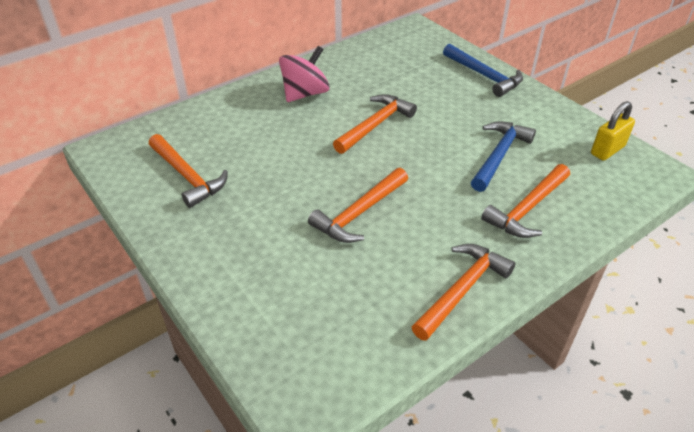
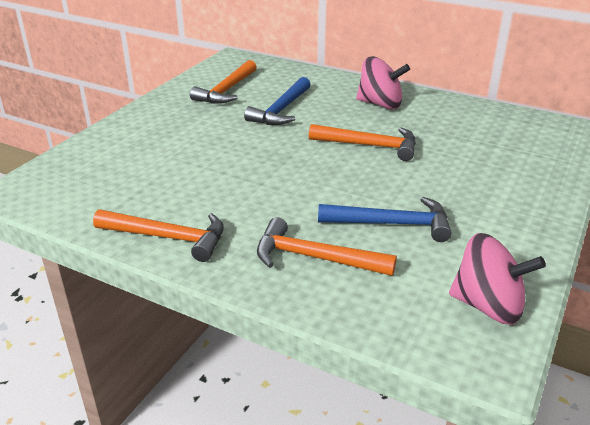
camera: 65 degrees right, 10 degrees down
(359, 213) = (236, 166): orange hammer -> none
(484, 76) = (538, 188): blue hammer -> blue hammer (281, 110)
(607, 150) = (488, 306): yellow padlock -> pink spinning top

